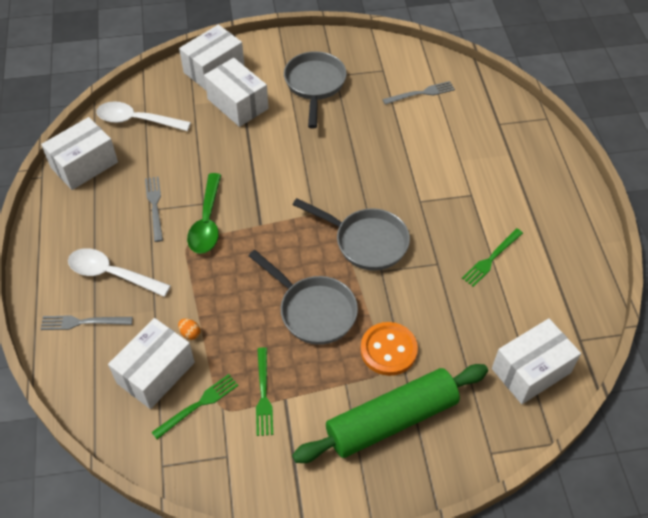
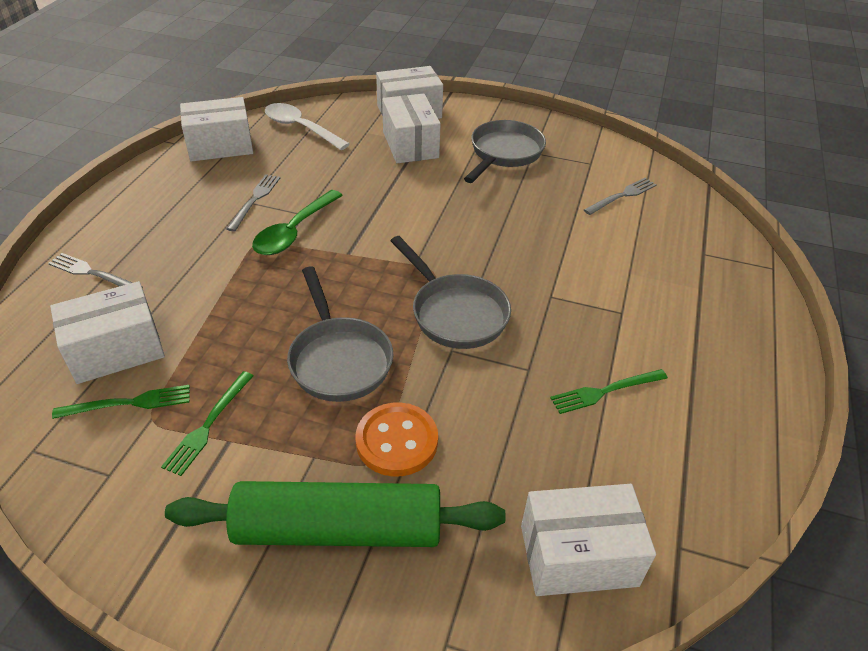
camera: 25 degrees right, 10 degrees down
(112, 274) = (160, 242): white spoon -> none
(190, 333) = (186, 327): orange egg -> none
(421, 93) = (622, 196): grey fork -> grey fork turned 45 degrees counterclockwise

